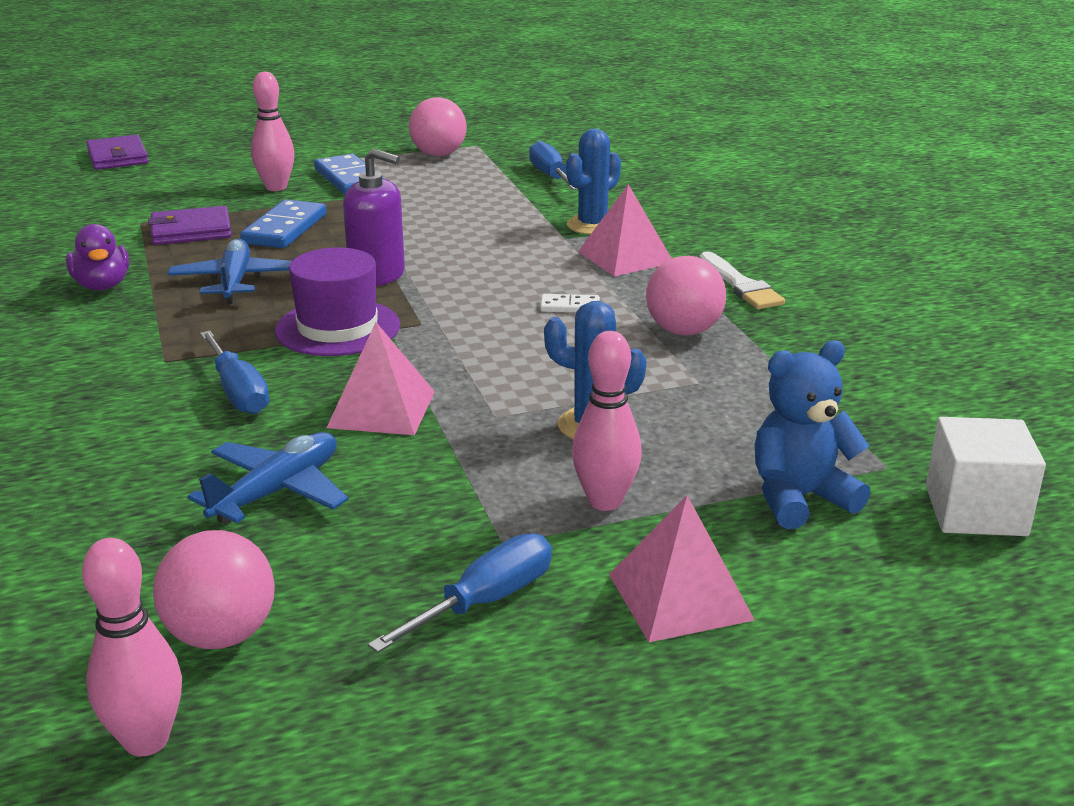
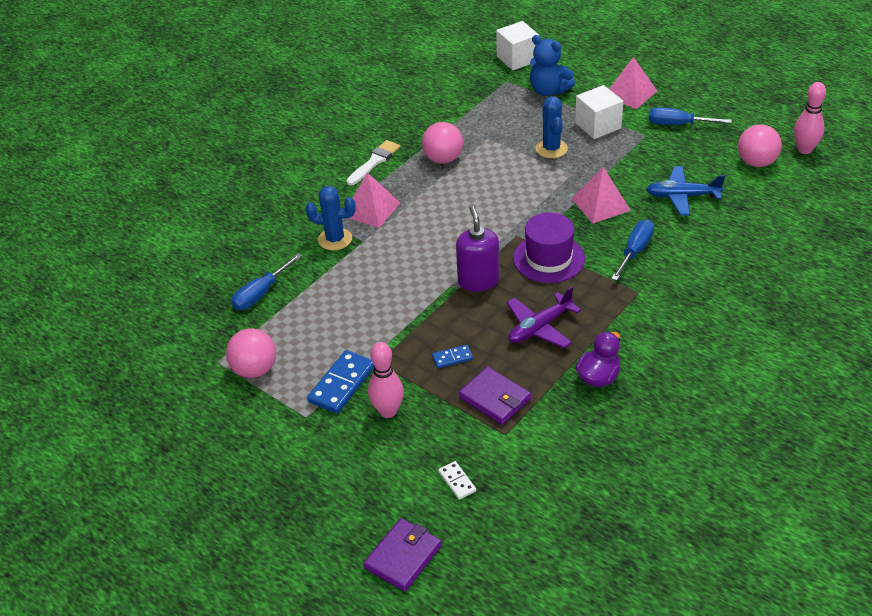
camera: 120 degrees left, 15 degrees up
(235, 282) = (540, 327): blue plane -> purple plane
(285, 229) = (452, 358): blue domino -> blue domino, size x0.53
(570, 306) = (450, 200): white domino -> white domino (457, 481)
(605, 501) = (598, 125): pink bowling pin -> white cube

